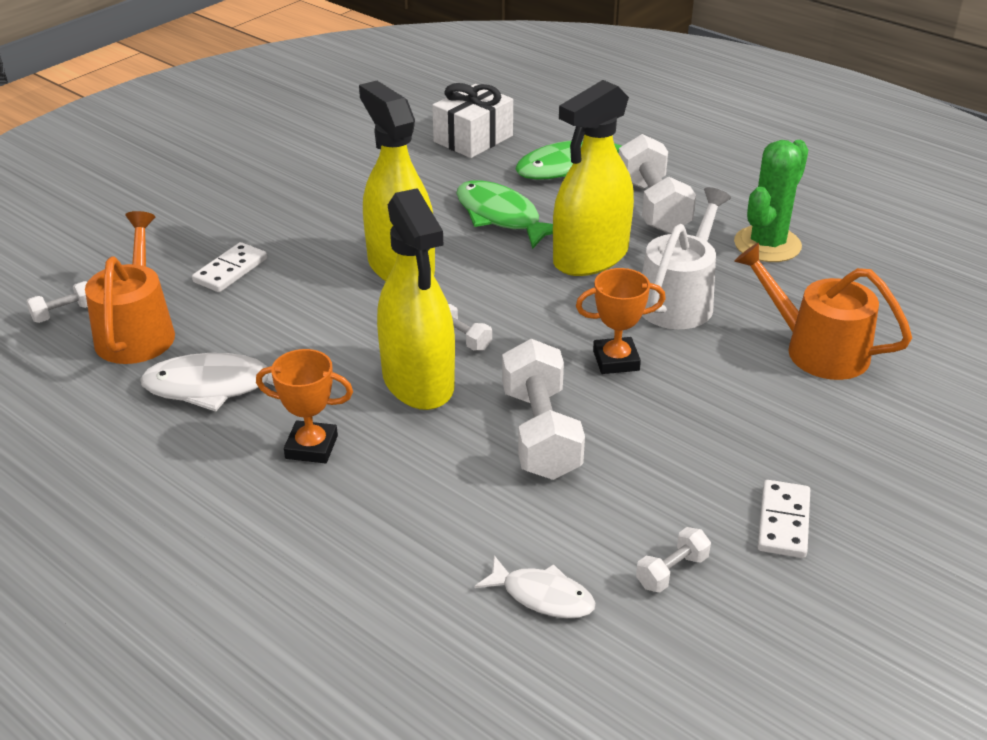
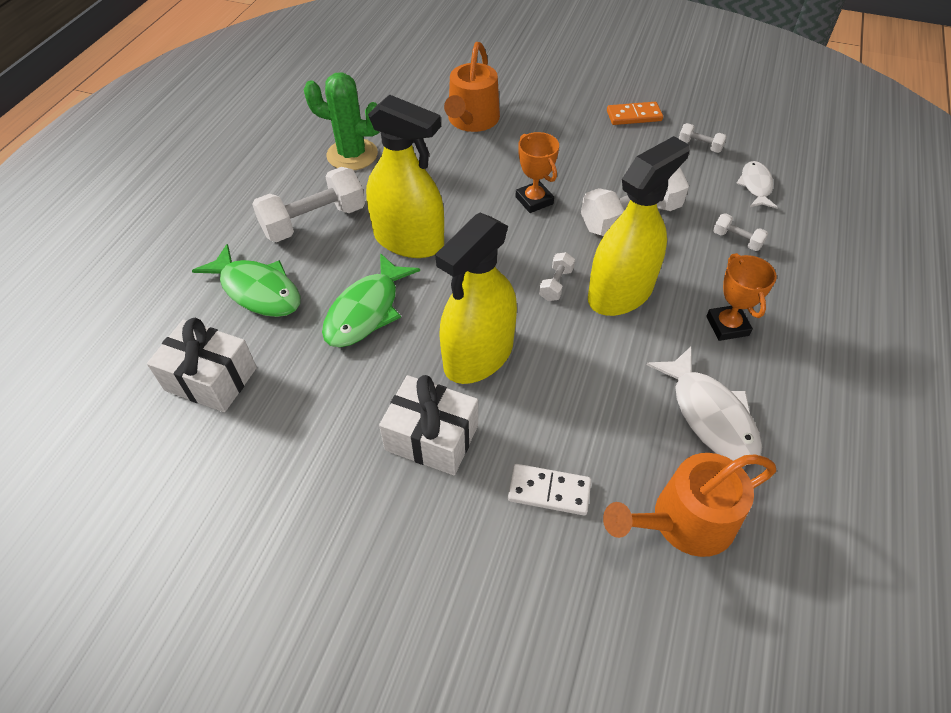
camera: 110 degrees left, 15 degrees up
(64, 313) = (700, 614): white dumbbell -> white dumbbell (737, 240)
(331, 226) = (432, 437): none -> white gift
(679, 300) = (446, 184): white watering can -> none
(783, 522) = (634, 116): white domino -> orange domino

